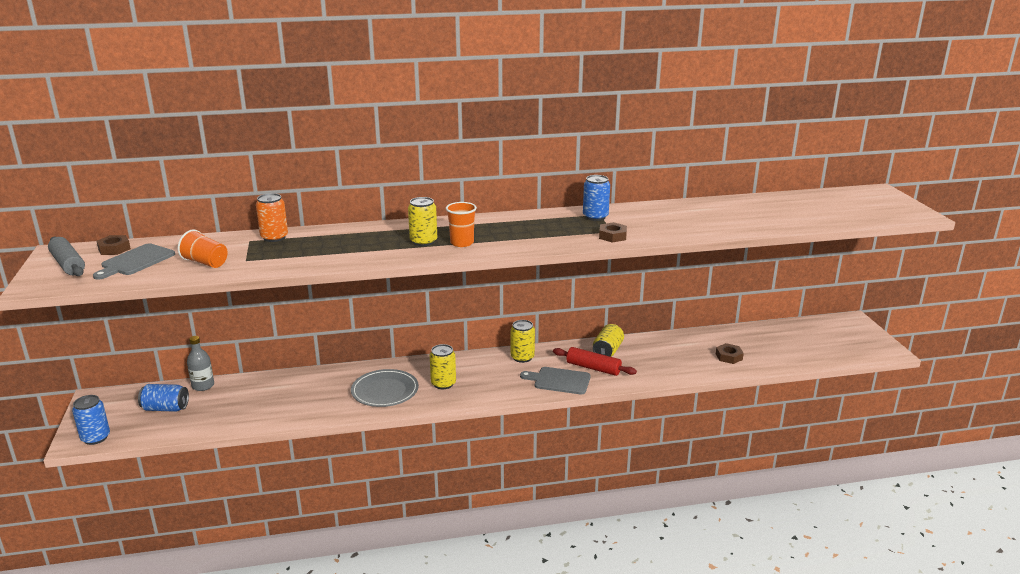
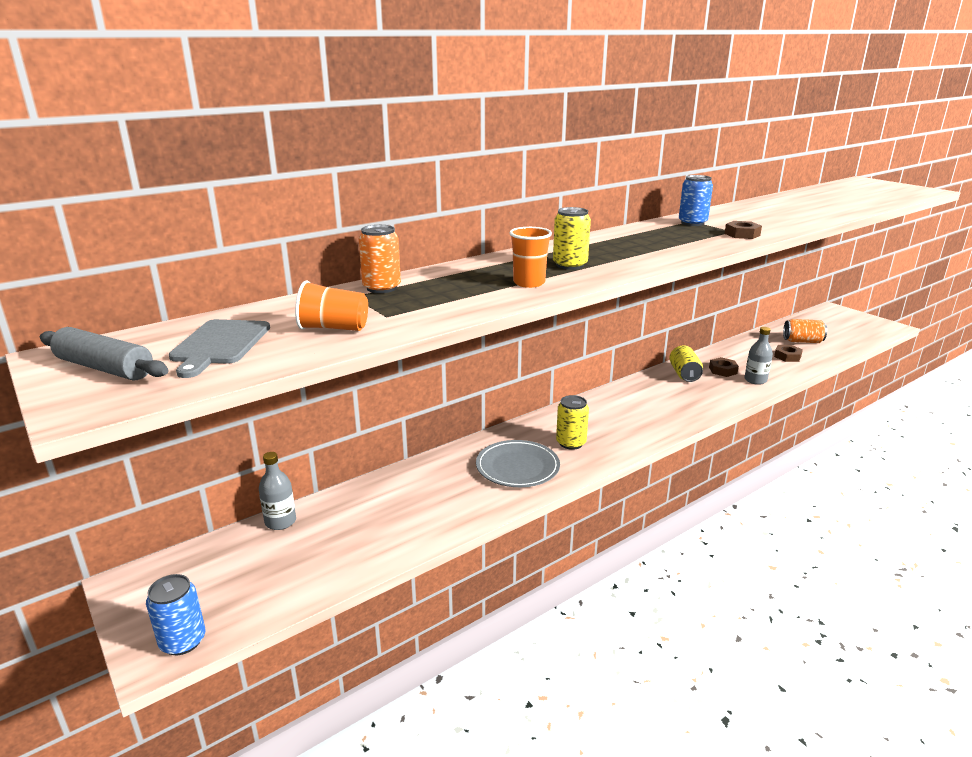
camera: 25 degrees left, 0 degrees up
(114, 249) = (158, 336): brown nut -> brown nut (723, 370)
(165, 408) = (255, 566): blue can -> none
(462, 243) = (613, 260): orange cup -> orange cup (529, 283)
(522, 357) = (616, 398): yellow can -> none
(559, 381) = (678, 411): grey cutting board -> none
(593, 368) = (692, 392): red rolling pin -> none
(665, 371) = (755, 380): none -> grey bottle
(767, 345) = (802, 341): none -> orange can

